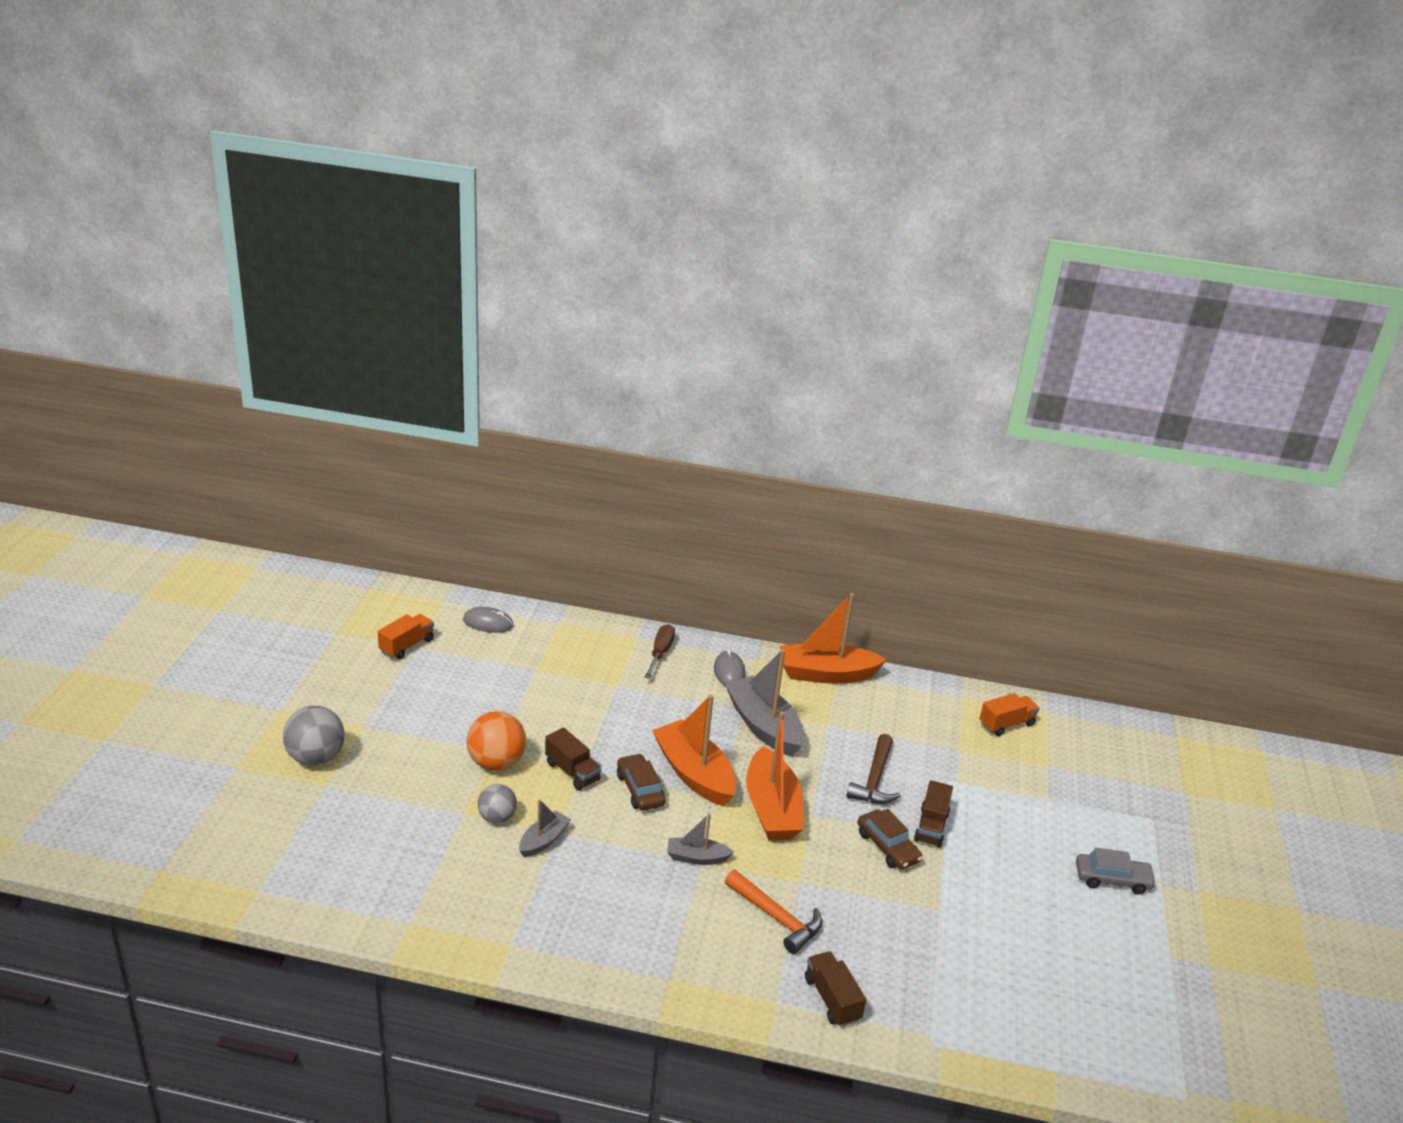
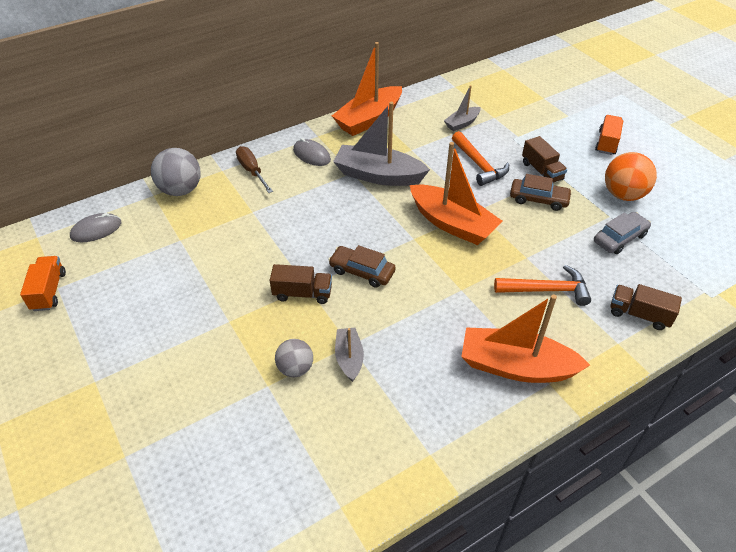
camera: 40 degrees left, 15 degrees up
(316, 757) = (85, 440): grey ball -> grey ball (181, 190)
(496, 763) = (240, 328): orange ball -> orange ball (623, 195)
(694, 774) = (380, 235): orange boat -> orange boat (516, 366)
(696, 857) = (455, 289): grey boat -> grey boat (462, 123)
(874, 779) = (479, 164): brown hammer -> orange hammer
(1006, 724) = (495, 88): orange truck -> orange truck (607, 143)
(1112, 879) = (650, 138): grey car -> grey car (620, 238)

